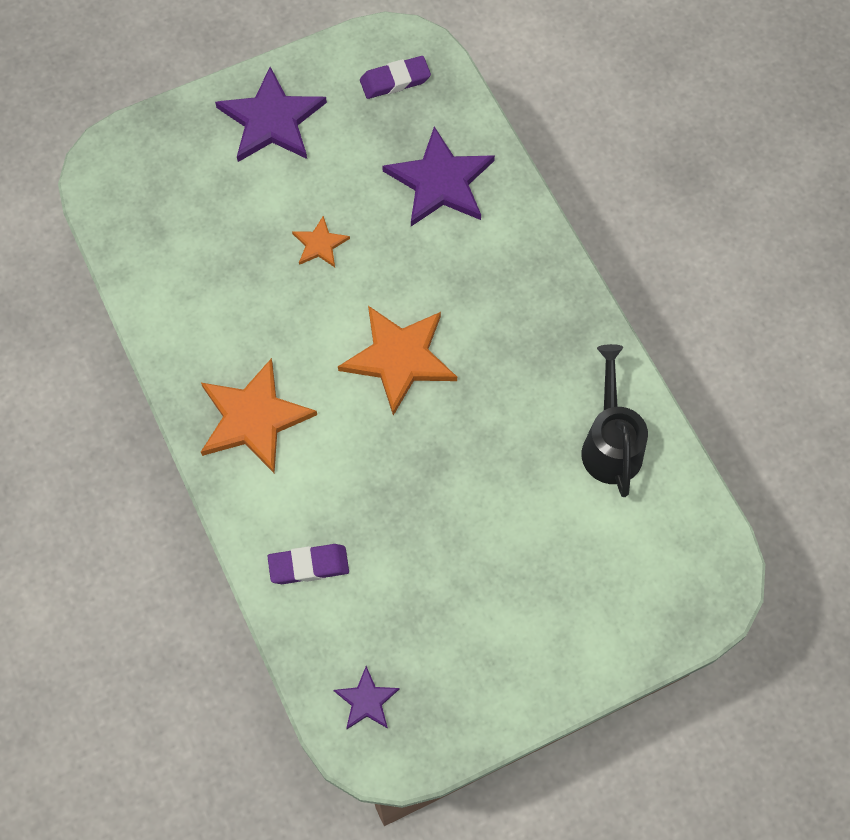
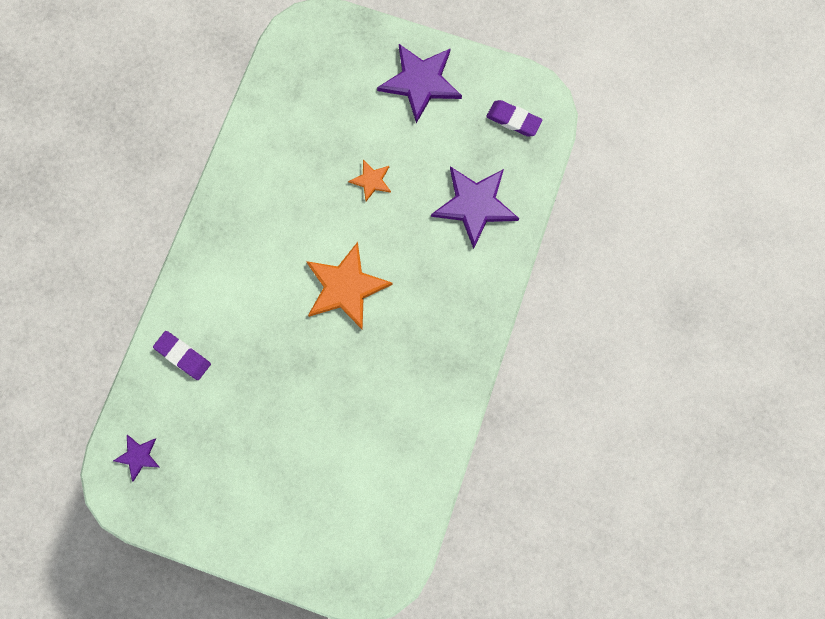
camera: 45 degrees right, 10 degrees up
(253, 418) = (237, 247): orange star -> none
(610, 444) = (406, 447): black watering can -> none

